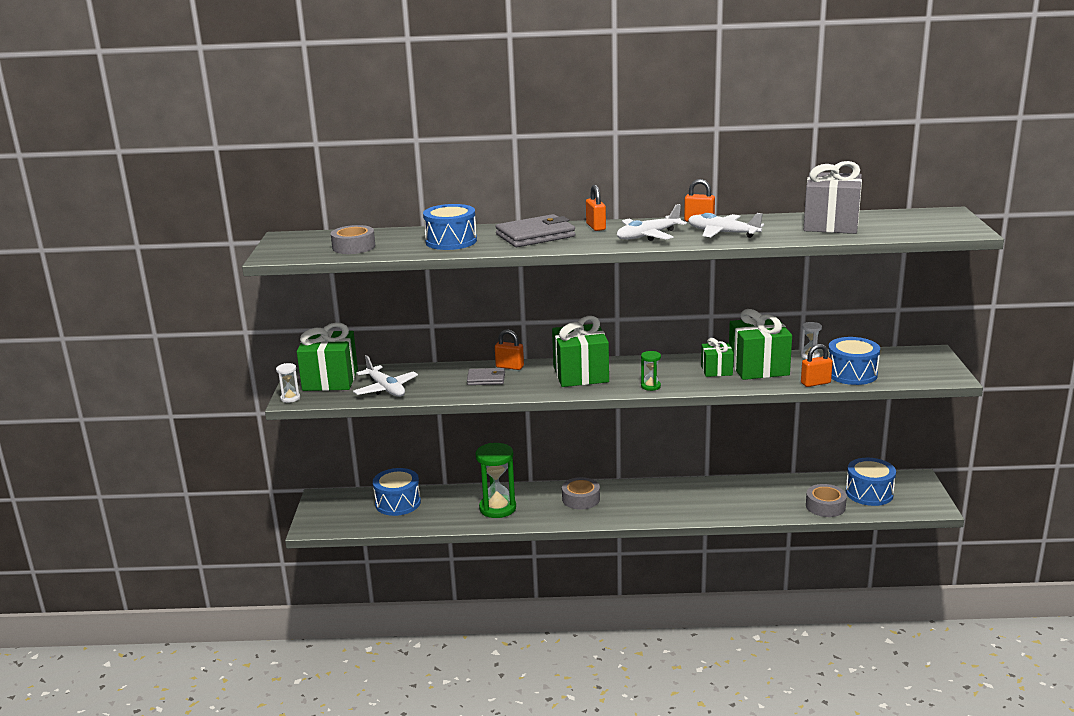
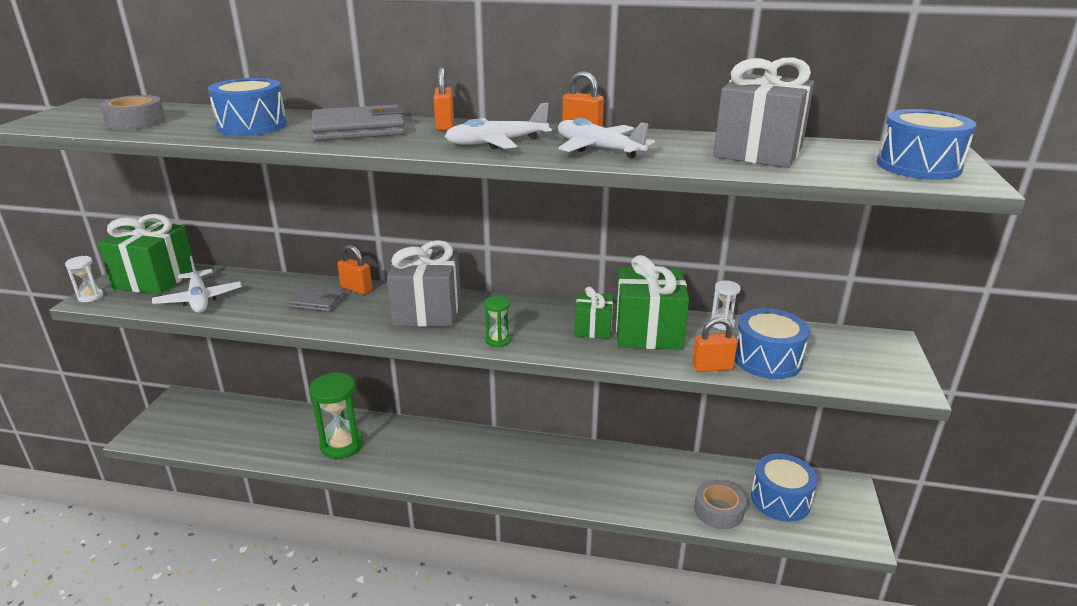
camera: 10 degrees right, 5 degrees up
(398, 503) = (246, 420): blue drum -> blue drum (918, 166)
(580, 374) = (427, 311): green gift -> grey gift
(581, 499) = (437, 448): grey tape -> none

